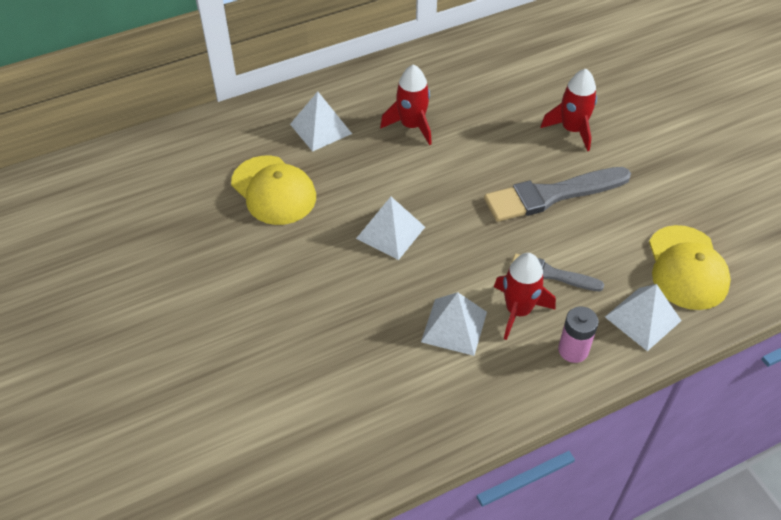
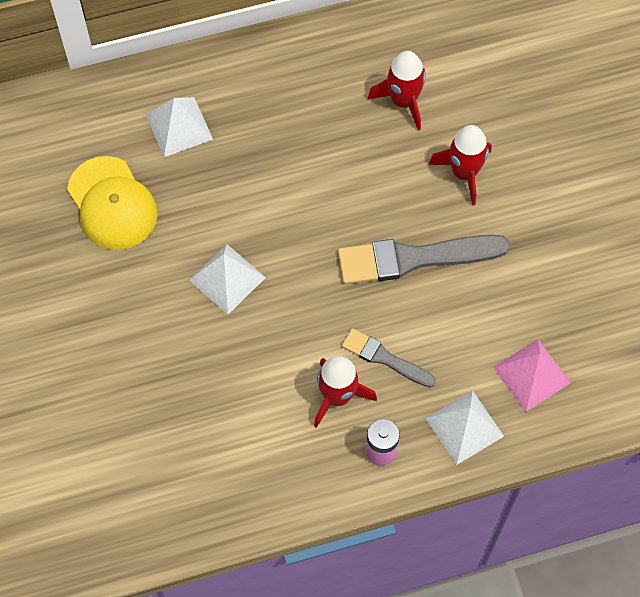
camera: 10 degrees right, 15 degrees up
(411, 126) = (282, 138): red rocket -> red rocket (403, 101)
(454, 326) = (267, 403): white pyramid -> none
(687, 268) = (532, 375): yellow cap -> pink pyramid

